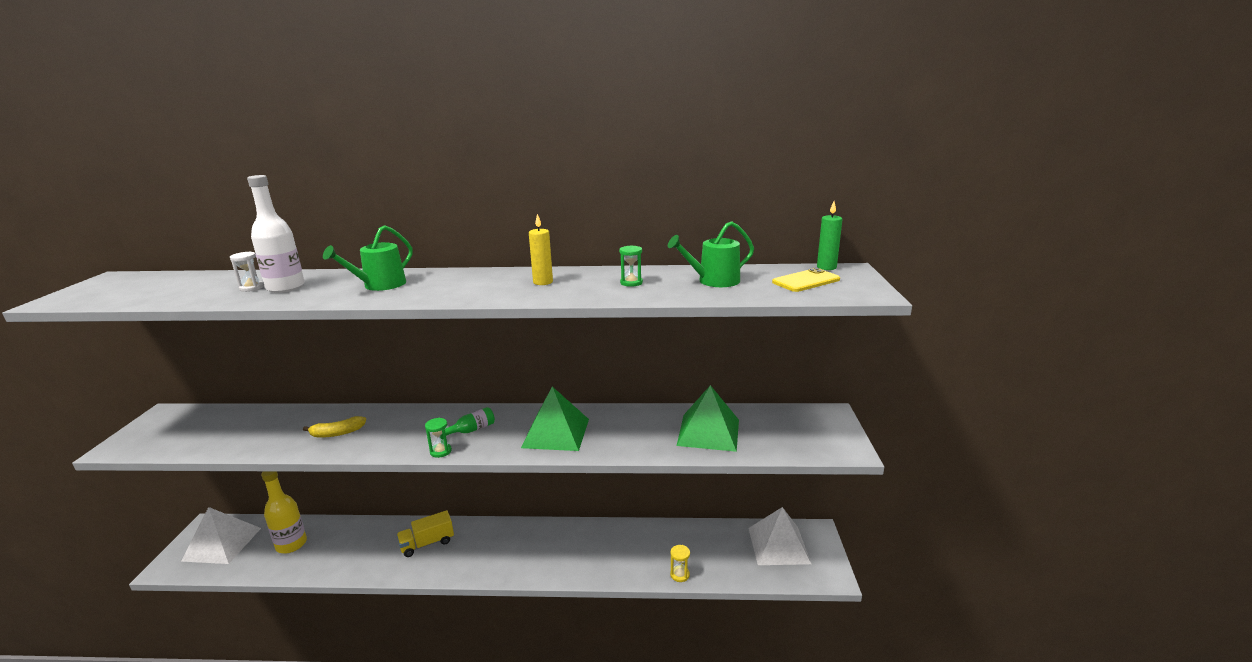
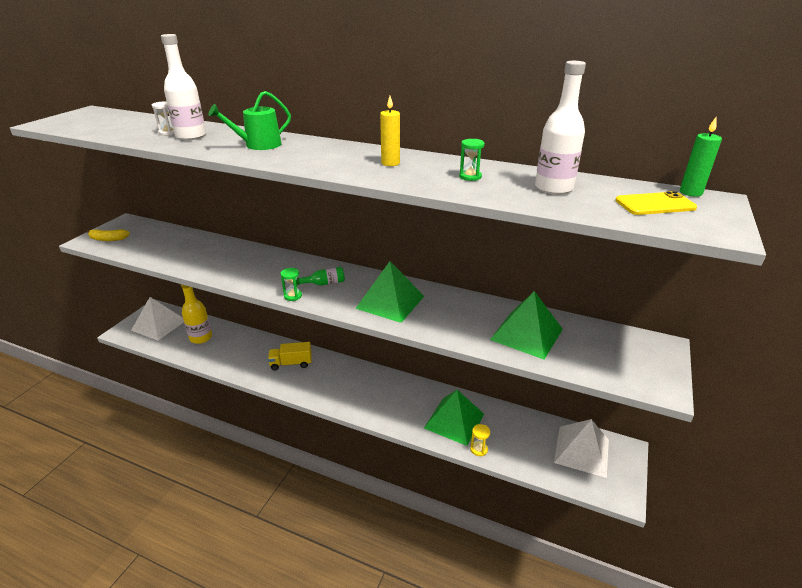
camera: 20 degrees right, 10 degrees up
(337, 433) = (227, 263): yellow banana -> yellow banana (108, 239)
(642, 553) = (454, 420): none -> green pyramid
(714, 281) = (553, 188): green watering can -> white bottle

